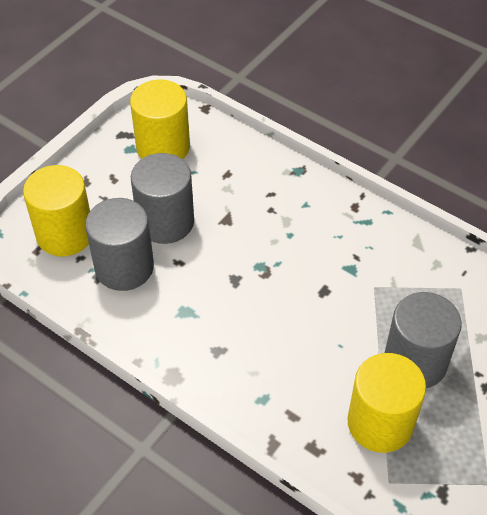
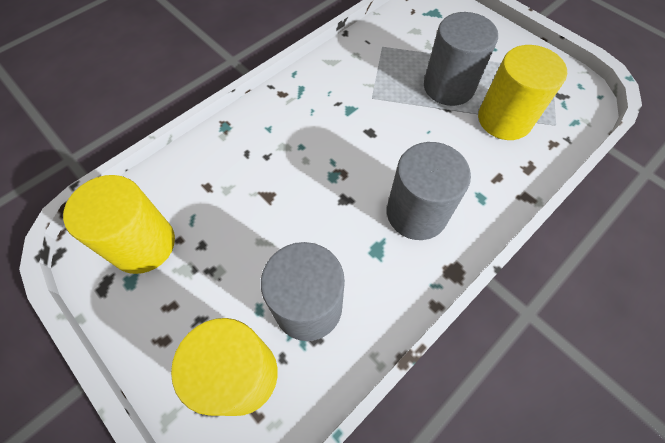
camera: 80 degrees left, 10 degrees up
(165, 222) = (255, 255): grey cylinder -> grey cylinder (416, 213)

